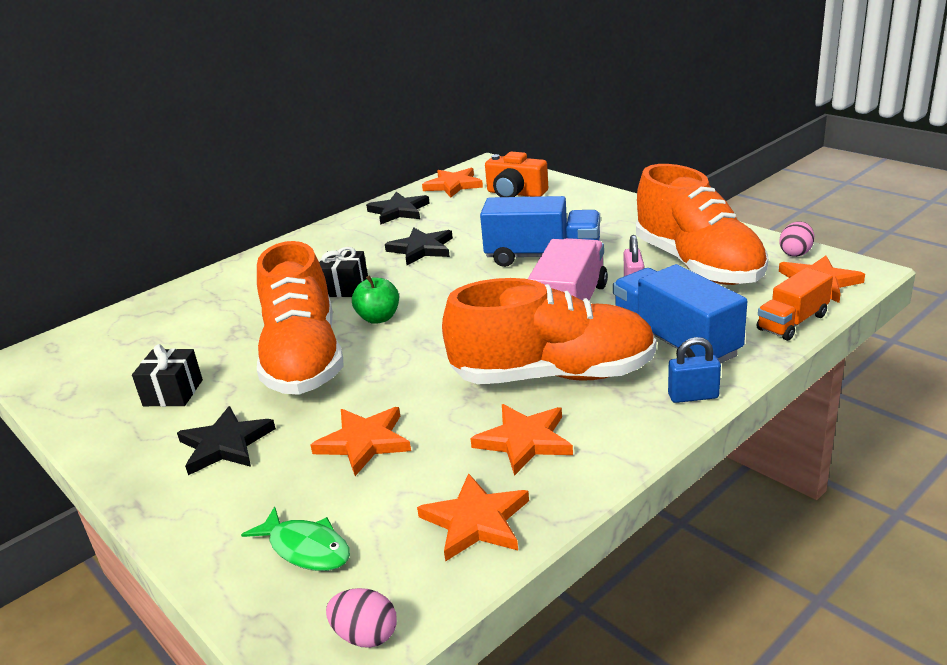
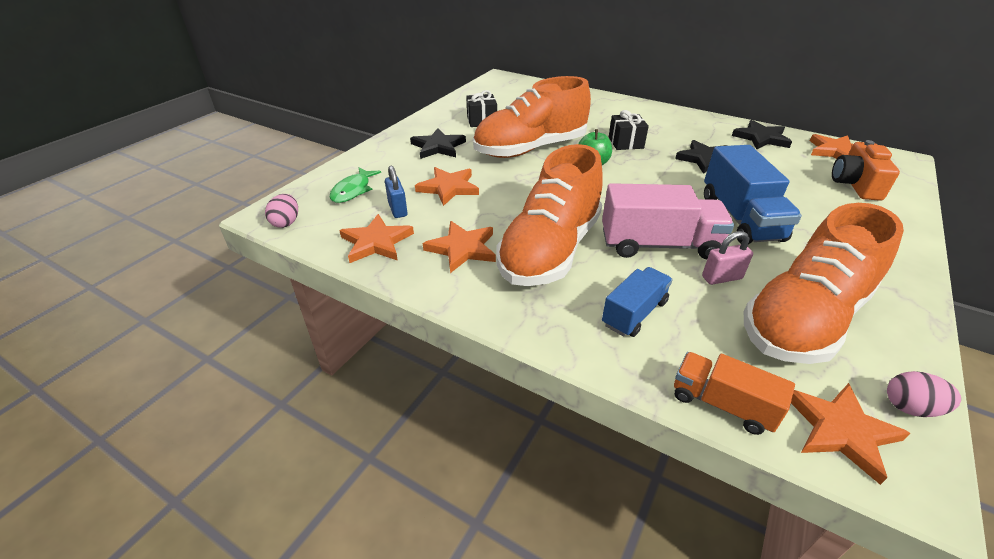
camera: 70 degrees right, 10 degrees up
(553, 375) = (550, 250): orange shoe -> orange shoe turned 45 degrees clockwise
(675, 341) = (634, 313): blue truck -> blue truck, size x0.61
(693, 396) = (546, 331): blue padlock -> blue padlock (398, 209)

